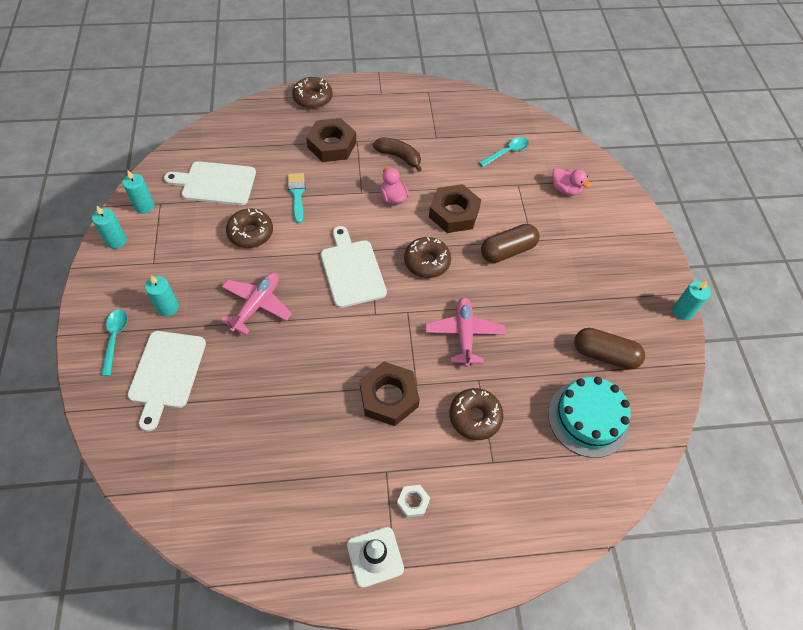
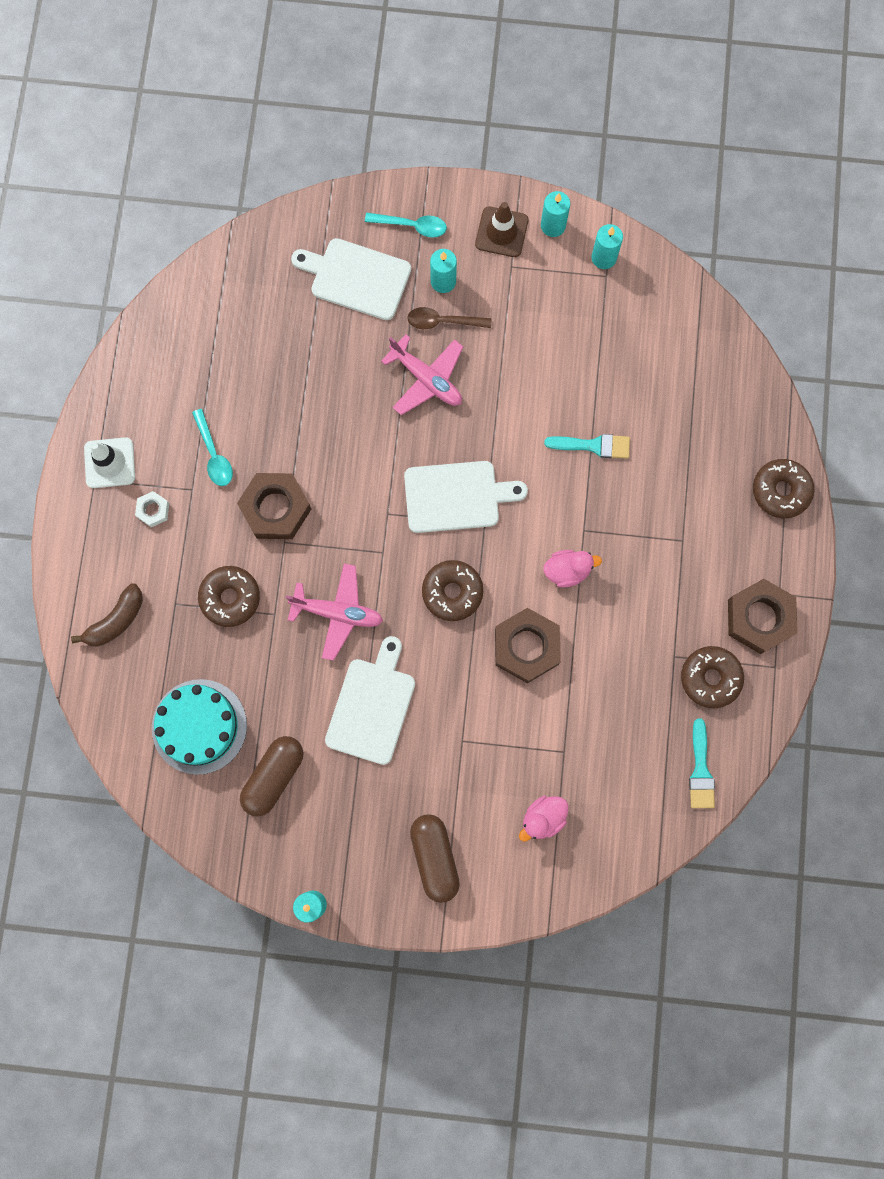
camera: 105 degrees right, 20 degrees up
(122, 273) = (501, 232): none -> brown traffic cone
(204, 302) = (443, 321): none -> brown spoon
(215, 183) = (630, 344): white cutting board -> white cutting board (372, 706)
(250, 233) = (537, 381): brown donut -> brown donut (710, 678)
(332, 145) = (679, 504): brown nut -> brown nut (759, 618)
(399, 157) = (642, 594): brown banana -> brown banana (116, 620)
(504, 118) = (700, 770): none -> turquoise brush
(507, 152) = (628, 754): turquoise spoon -> turquoise spoon (214, 454)
(508, 251) = (451, 702): brown capsule -> brown capsule (434, 857)

